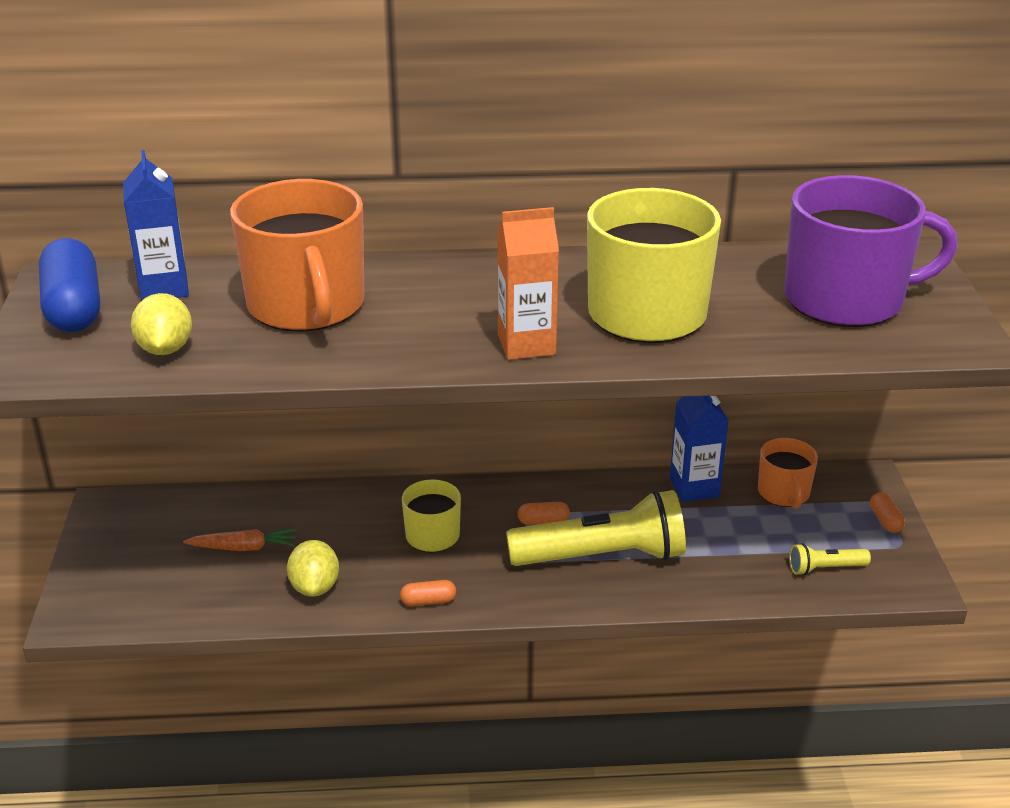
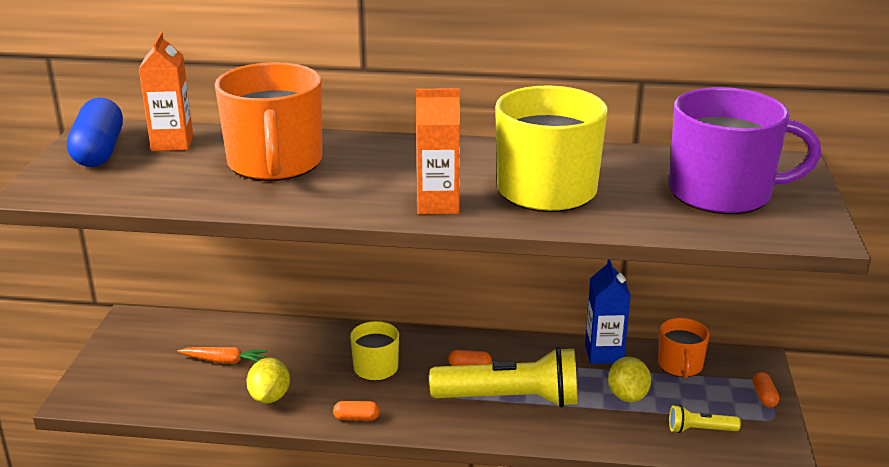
camera: 10 degrees right, 5 degrees down
(164, 288) = (172, 143): blue carton -> orange carton
(165, 349) = (153, 185): yellow lemon -> yellow lemon (627, 396)

